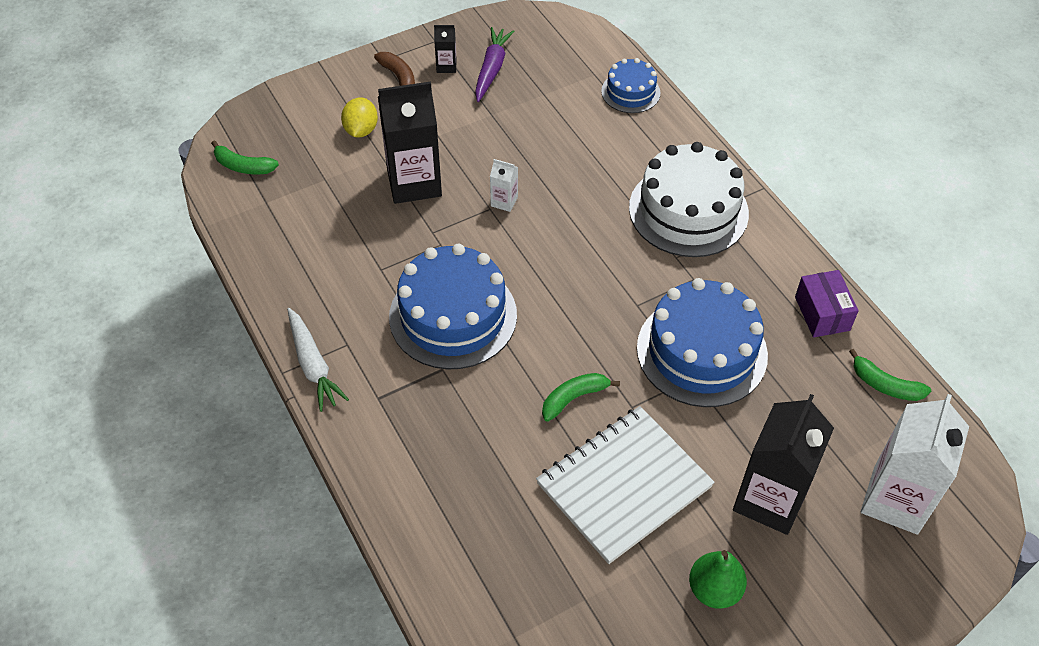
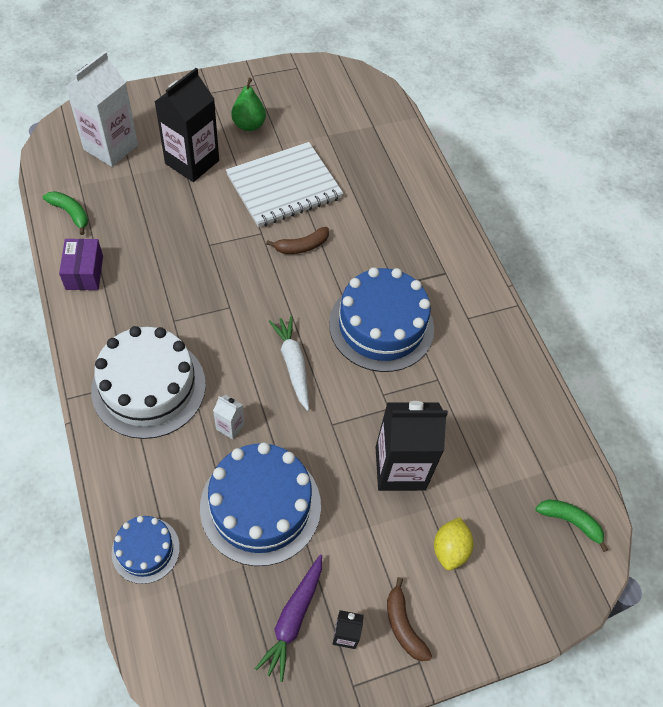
camera: 175 degrees left, 5 degrees up
(313, 365) = (494, 306): white carrot -> white carrot (293, 364)
(504, 201) = (317, 429): white carton -> white carton (230, 426)
(573, 398) = (302, 246): green banana -> brown banana
(701, 351) = (193, 261): blue cake -> blue cake (260, 506)

